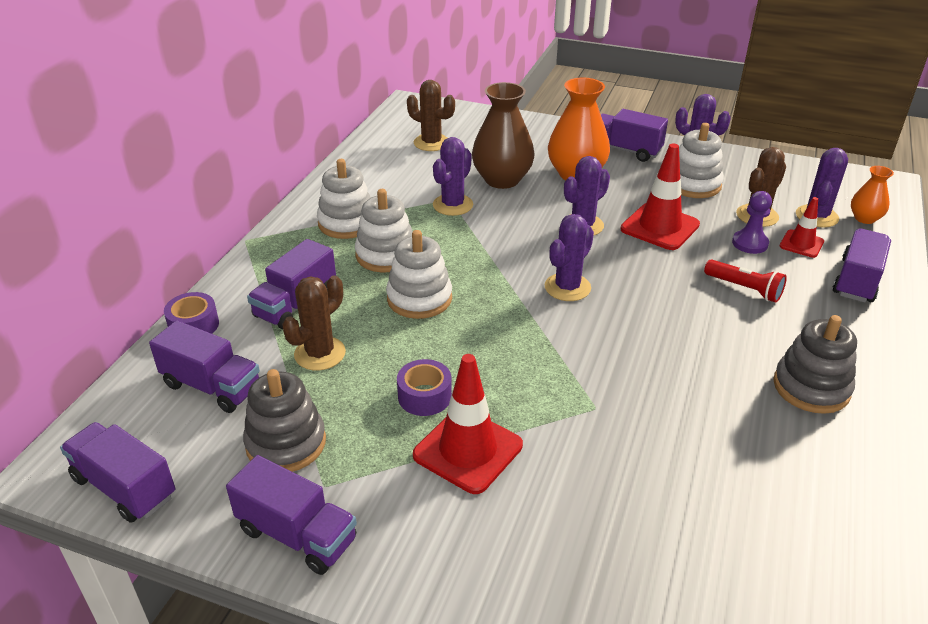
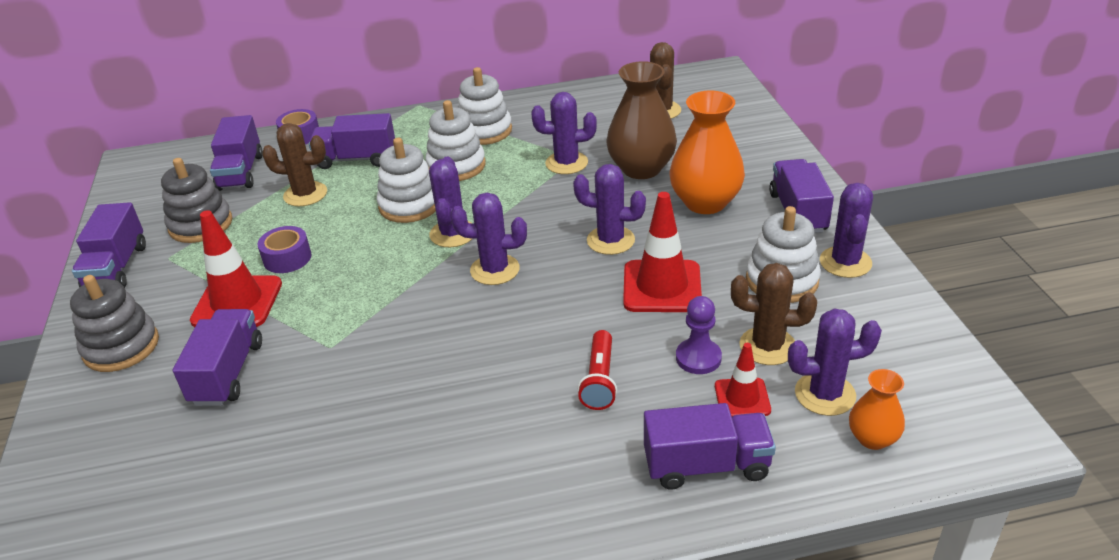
camera: 60 degrees right, 0 degrees up
(124, 487) = (130, 189): purple truck -> purple truck (228, 373)
(492, 290) = (453, 234): none -> purple cactus
(811, 387) = (457, 477): grey stacking toy -> grey stacking toy (121, 347)

